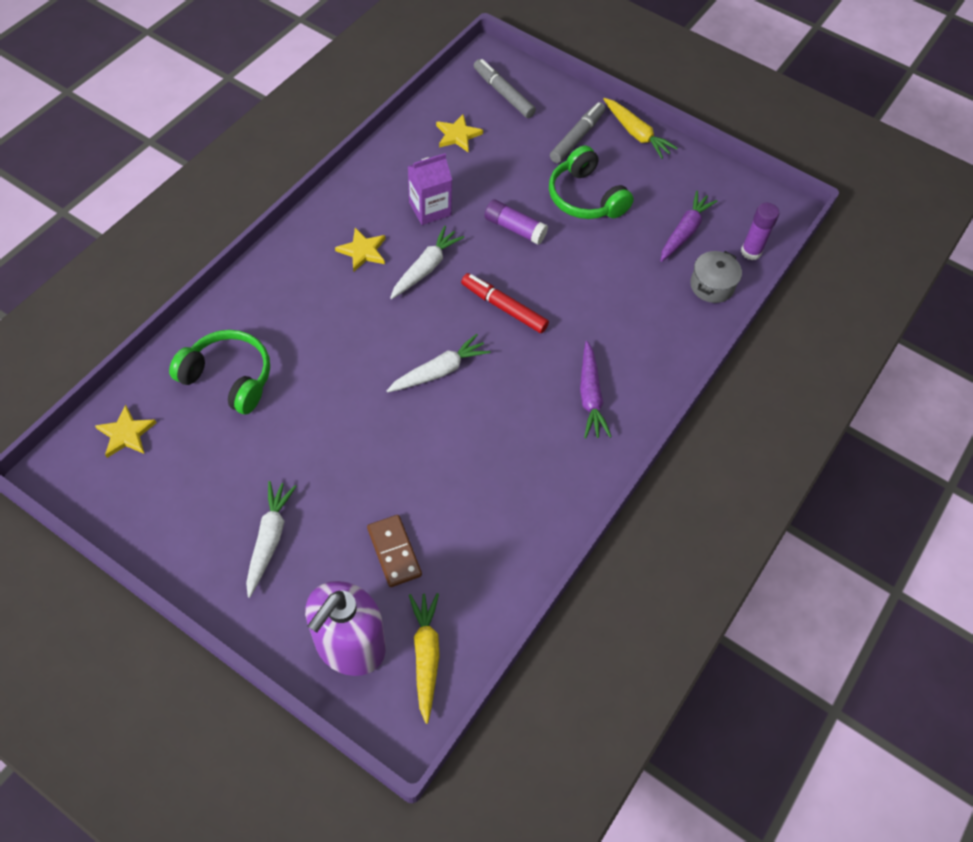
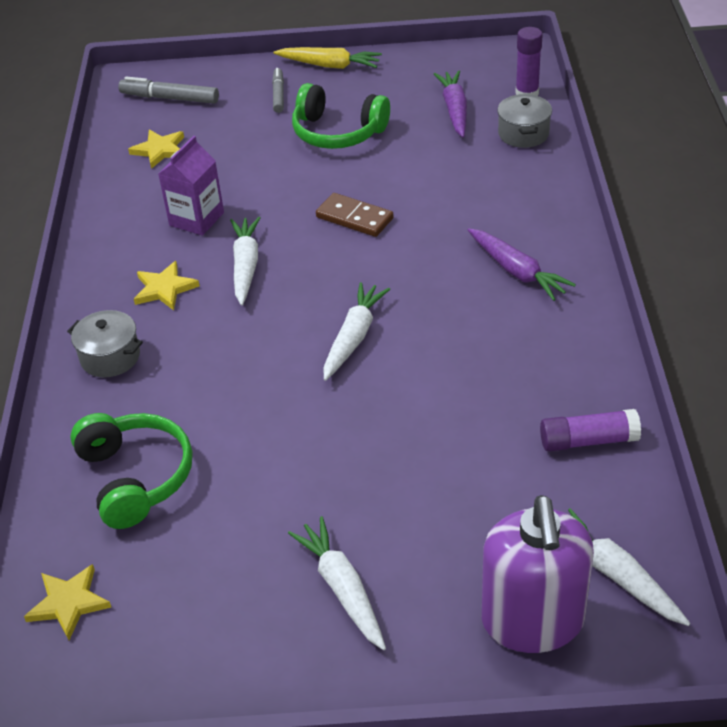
camera: 30 degrees left, 15 degrees down
(228, 378) = (136, 477): green headphones -> green headphones turned 75 degrees clockwise
(288, 281) = (110, 357): none -> grey pot
(394, 552) = (482, 510): brown domino -> brown domino (354, 218)
(426, 656) = (615, 575): yellow carrot -> white carrot
(504, 307) = (358, 253): red marker -> none
(514, 228) = (298, 189): purple glue stick -> purple glue stick (588, 441)
(577, 137) = (278, 95): grey marker -> grey marker, size x0.66

